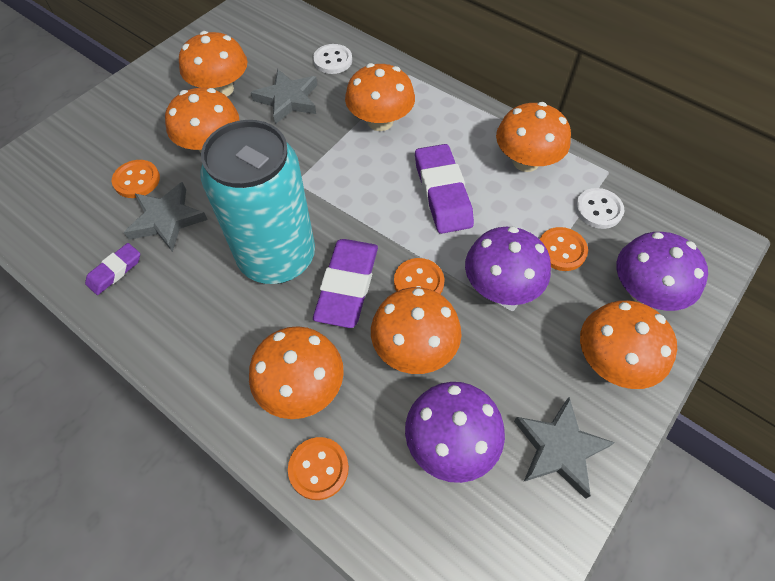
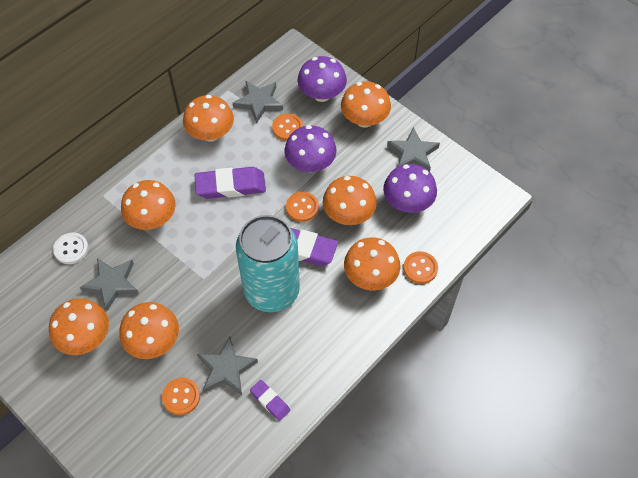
camera: 85 degrees left, 0 degrees up
(598, 209) = (259, 102): white button -> grey star

